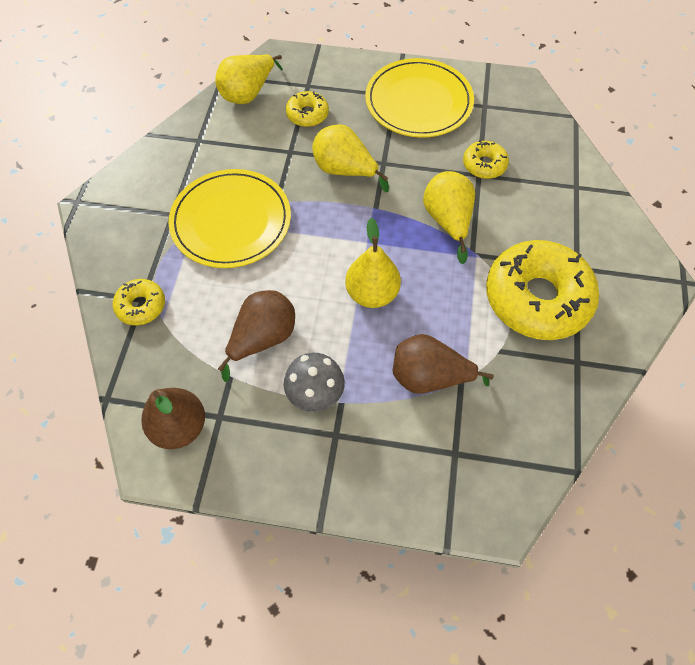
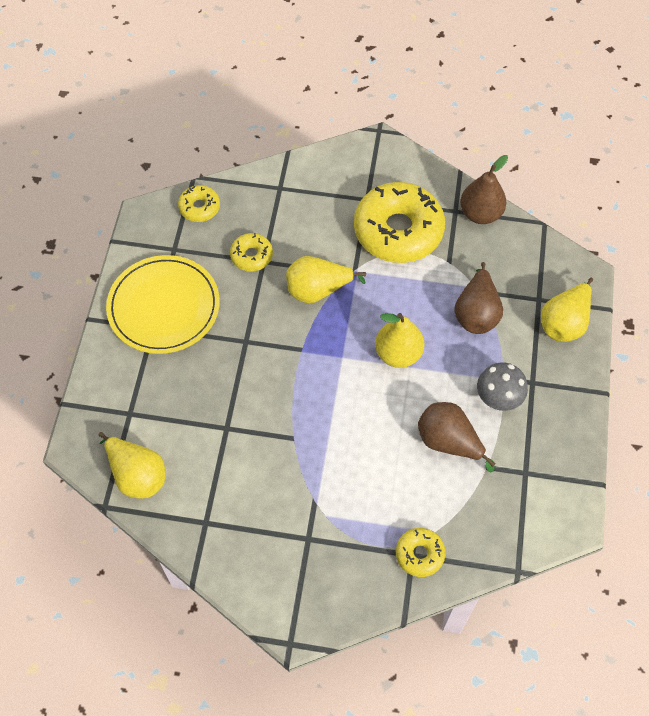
camera: 90 degrees left, 0 degrees up
(179, 427) = (538, 504): brown pear -> brown pear (480, 214)
(231, 221) = (317, 479): yellow plate -> none
(307, 114) = (174, 412): yellow donut -> yellow donut (199, 207)
(345, 171) = (255, 376): yellow pear -> yellow pear (564, 323)

